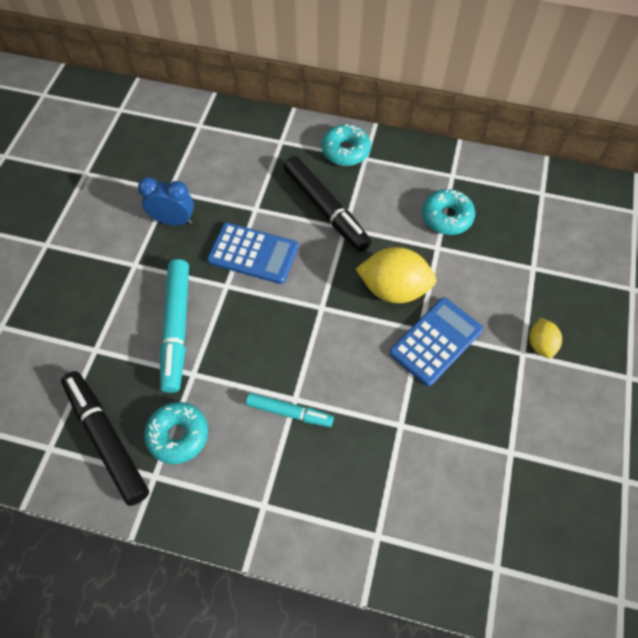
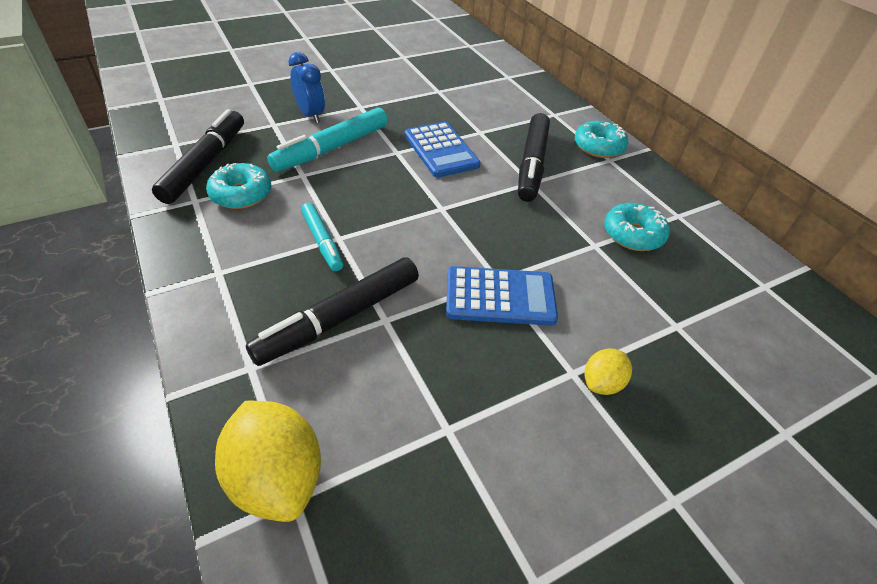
camera: 45 degrees right, 15 degrees down
(173, 220) = (417, 104): blue clock -> blue clock (311, 115)
(377, 452) = (340, 318): none -> black marker
(394, 289) = (515, 240): yellow lemon -> yellow lemon (277, 477)

